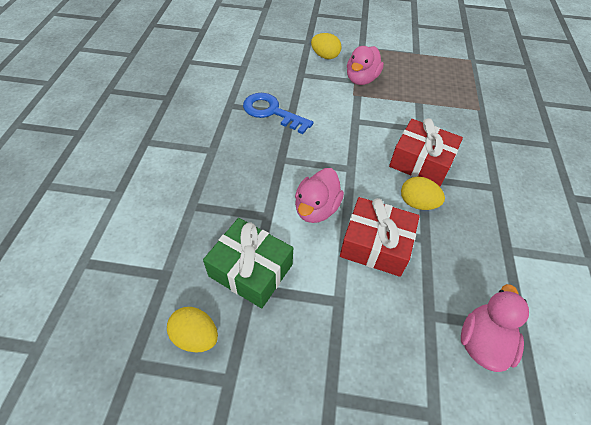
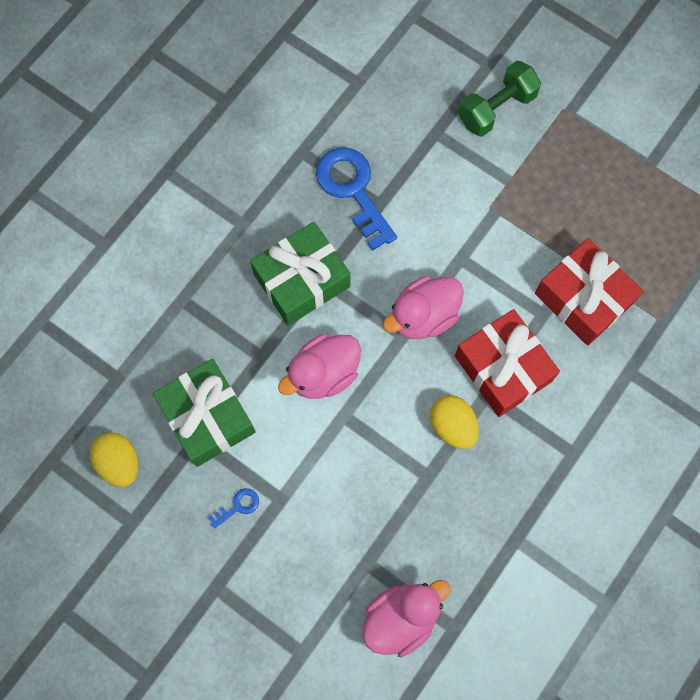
camera: 30 degrees right, 20 degrees up
(269, 164) = (302, 280): none -> green gift
(310, 322) = (238, 506): none -> blue key
(325, 56) = (496, 108): yellow egg -> green dumbbell
(361, 79) = (522, 182): pink duck -> pink duck (423, 316)
(375, 244) = (363, 455): red gift -> red gift (583, 298)

